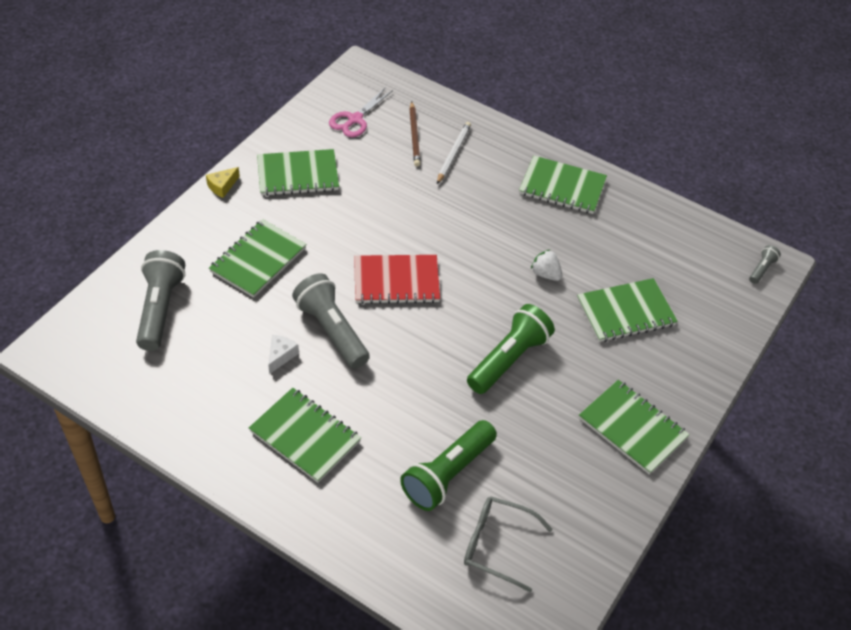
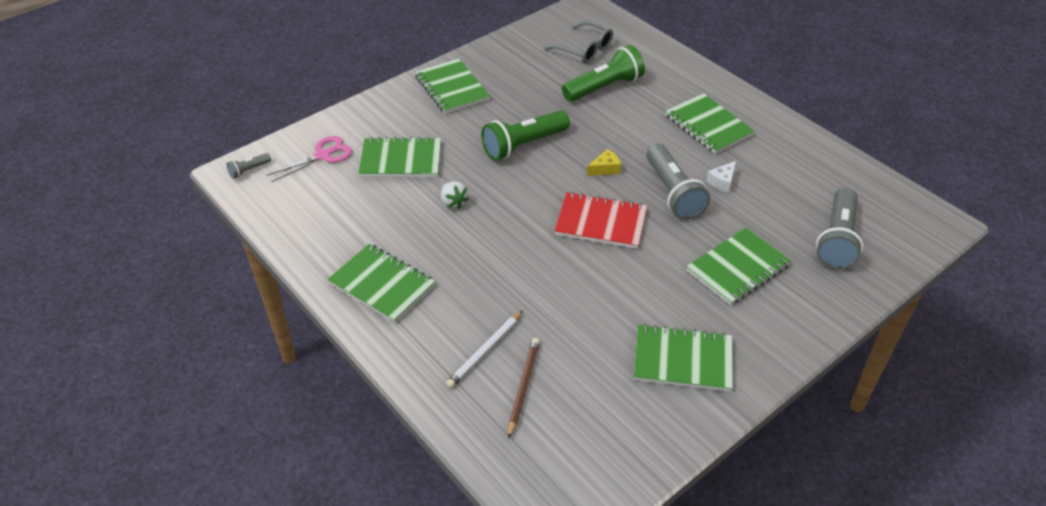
camera: 160 degrees left, 5 degrees down
(222, 186) = (776, 362): yellow cheese -> yellow cheese (605, 169)
(355, 119) = (593, 429): pink scissors -> pink scissors (323, 155)

